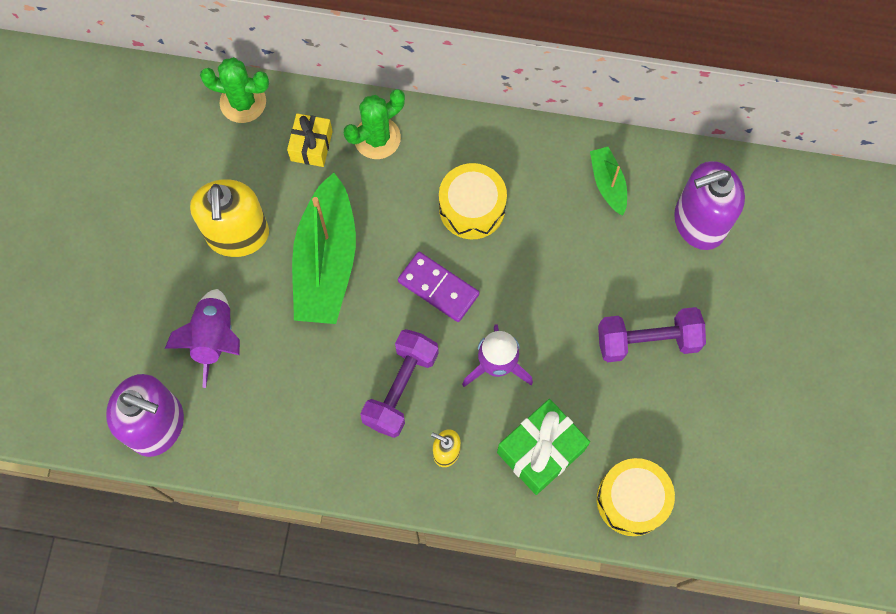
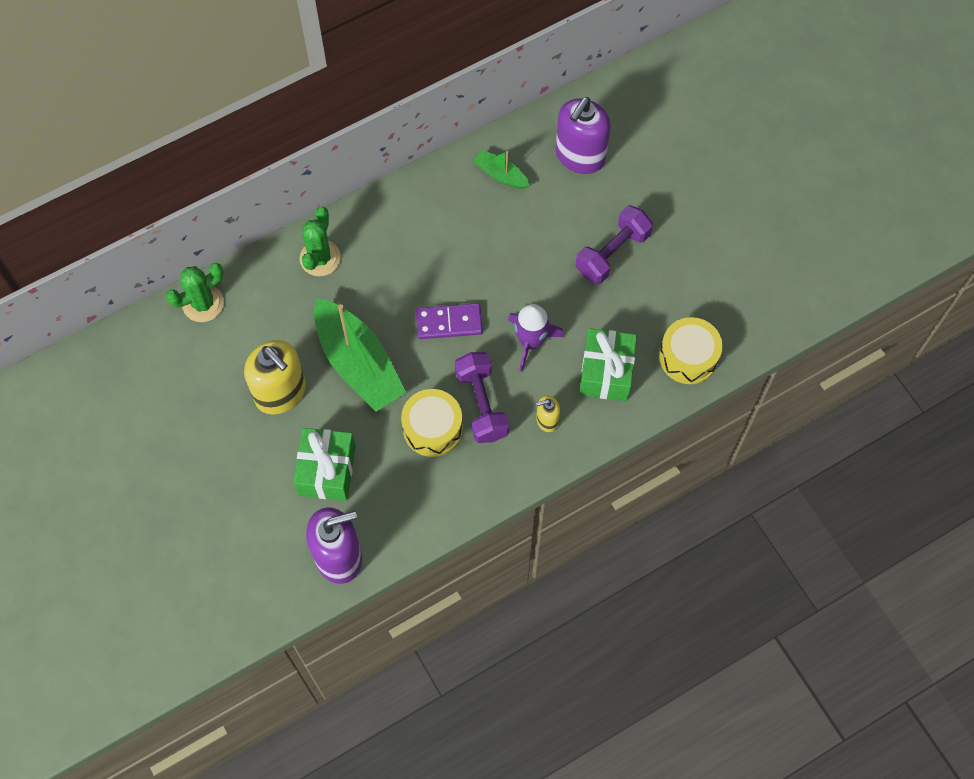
camera: 40 degrees left, 5 degrees down
(215, 338) = (326, 471): purple rocket -> green gift
(311, 146) = (279, 296): yellow gift -> none
(472, 208) = (425, 255): yellow drum -> yellow drum (432, 428)

